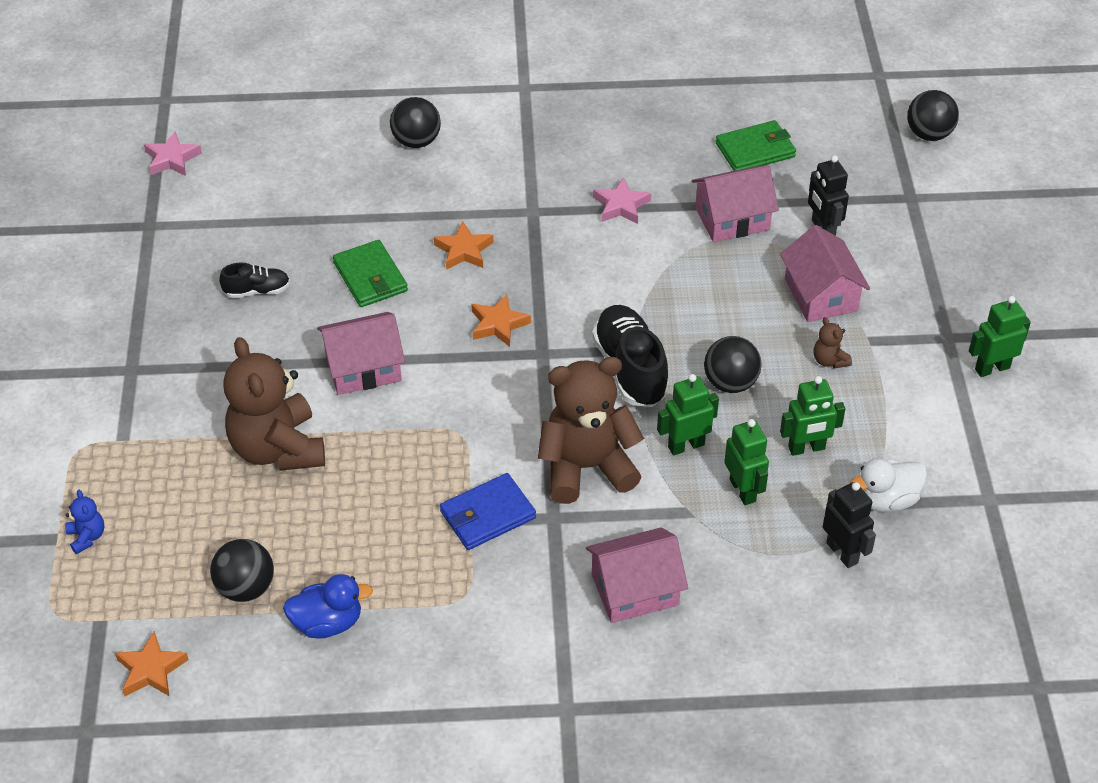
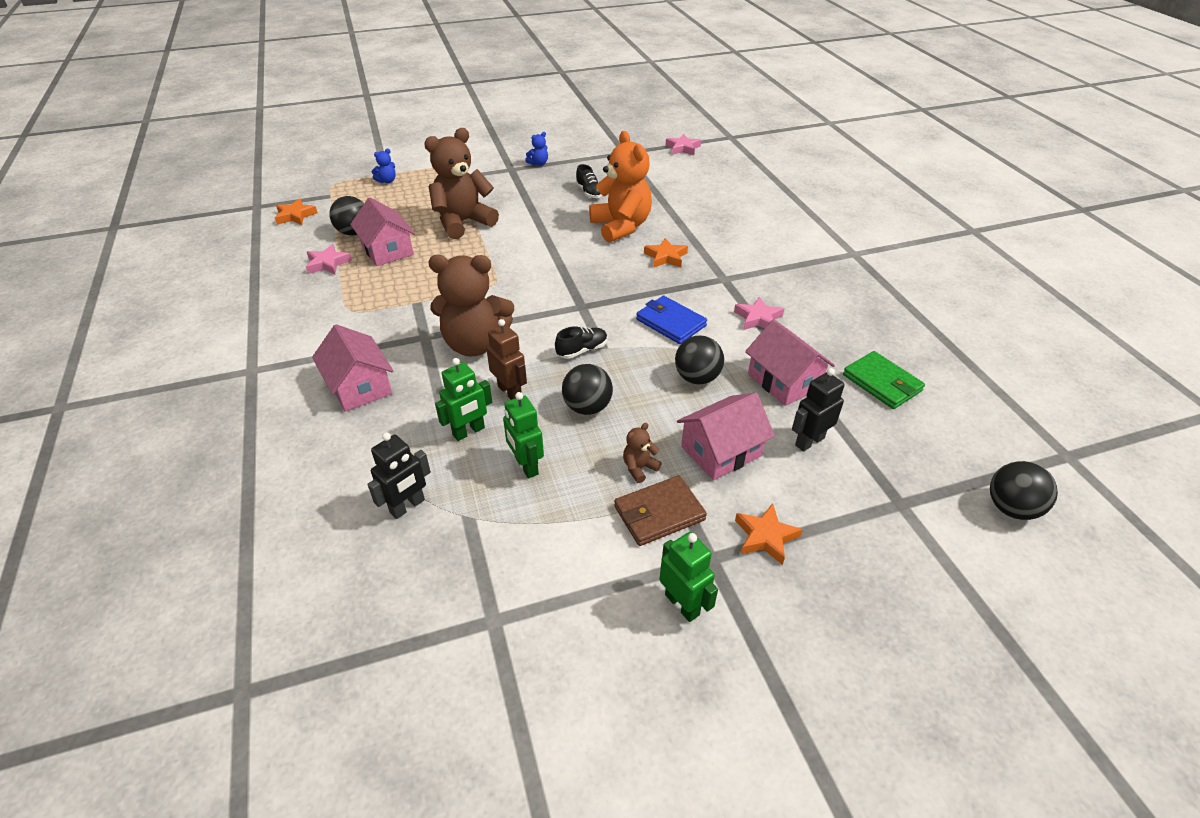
camera: 75 degrees right, 5 degrees down
(131, 333) = (538, 163): none -> blue teddy bear
(327, 623) = (328, 263): blue duck -> pink star
(363, 368) = (539, 238): pink house -> pink house (387, 250)
(370, 277) = (621, 227): green wallet -> orange teddy bear
(416, 141) = (760, 221): black ball -> black ball (697, 378)
(487, 515) = (422, 308): blue wallet -> blue wallet (670, 322)
(498, 324) = (601, 283): orange star -> orange star (765, 537)
(586, 467) = (475, 344): brown teddy bear -> brown teddy bear turned 120 degrees clockwise
(630, 369) = (582, 350): black shoe -> black shoe, size x0.54
(686, 445) = (510, 392): green robot -> brown robot
(886, 500) = (475, 531): white duck -> none
(890, 359) = (659, 513): none -> brown wallet

